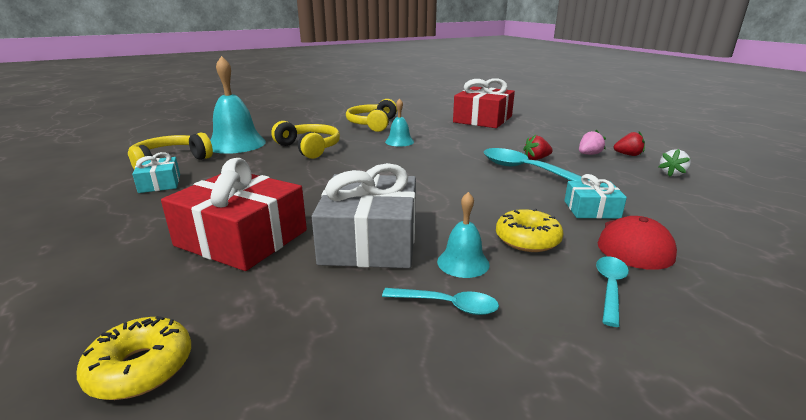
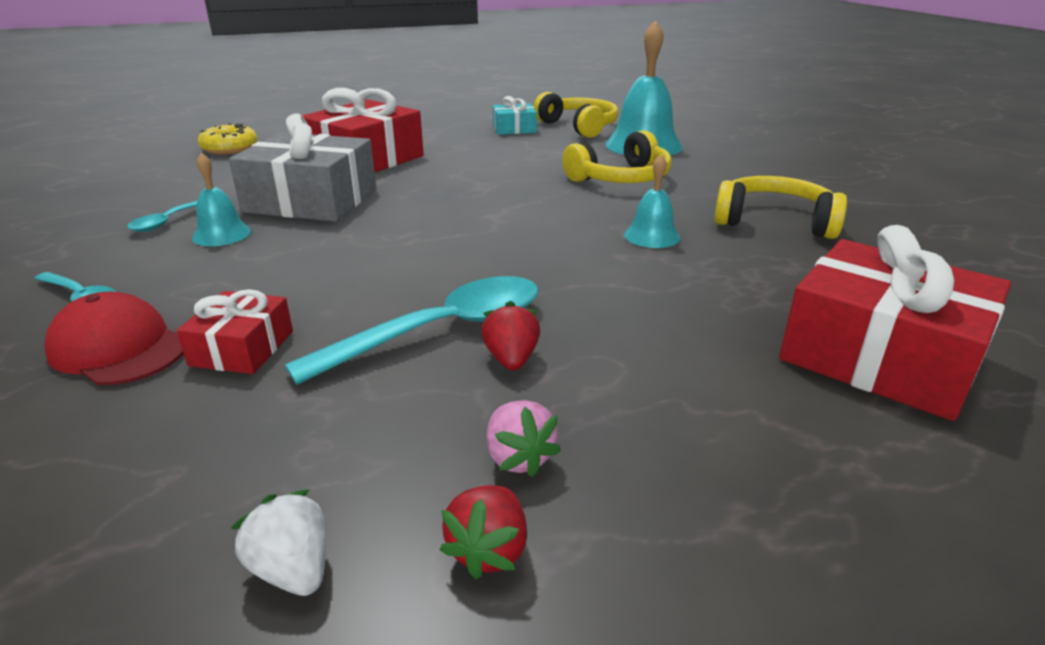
camera: 100 degrees right, 5 degrees up
(527, 239) = (222, 275): yellow donut -> none
(591, 209) = (242, 348): turquoise gift -> red gift

